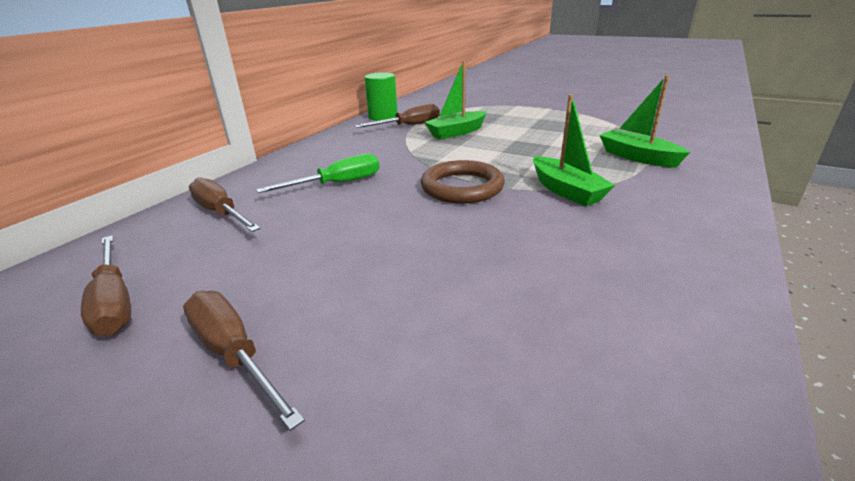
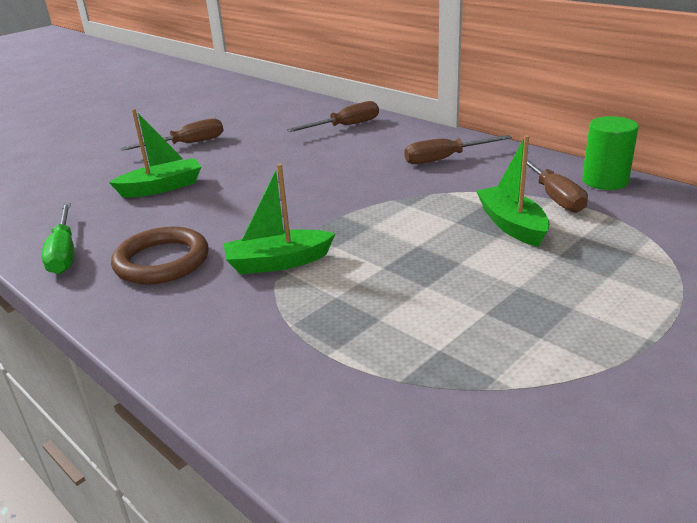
camera: 105 degrees right, 0 degrees up
(114, 302) = (256, 117): brown screwdriver -> brown screwdriver (445, 159)
(337, 184) = (373, 159): green screwdriver -> green screwdriver (64, 253)
(462, 187) = (327, 210): brown ring -> brown ring (162, 261)
(637, 157) = (338, 347): green boat -> green boat (162, 187)

